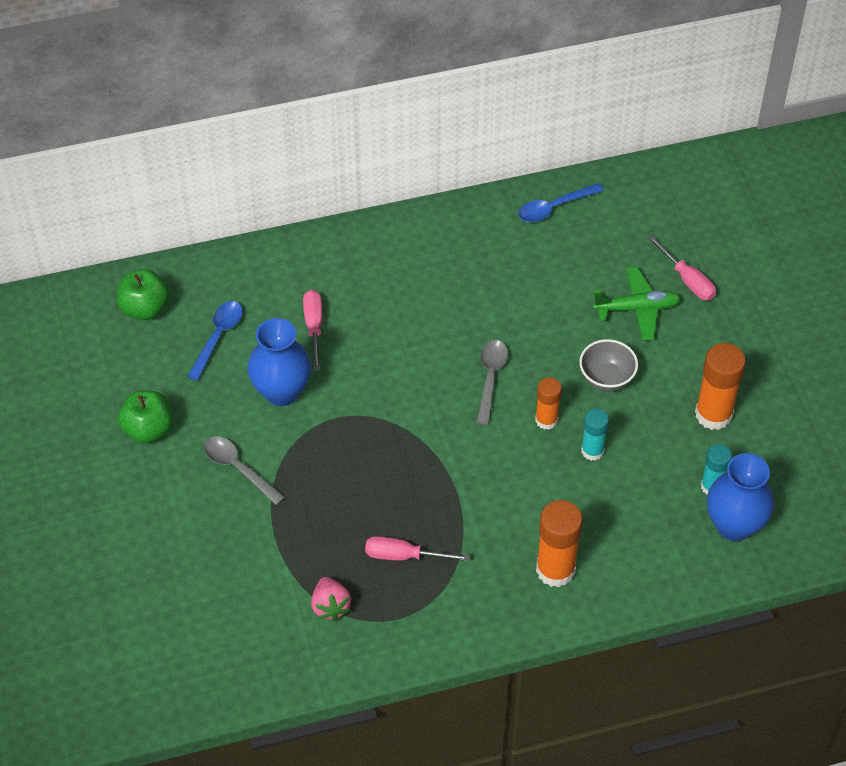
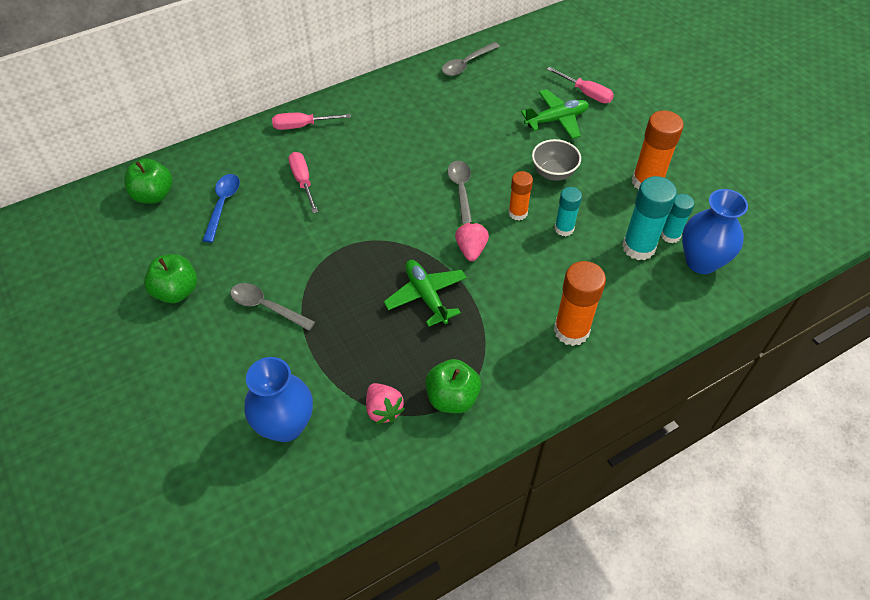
camera: 15 degrees left, 0 degrees up
(282, 391) = (289, 236): blue vase -> blue vase (285, 425)
(404, 556) = (436, 349): pink screwdriver -> pink screwdriver (302, 126)
(404, 611) = (452, 398): none -> green apple
(411, 495) = (426, 296): none -> green plane
(478, 452) = (471, 249): none -> pink strawberry
(554, 208) = (466, 64): blue spoon -> grey spoon
(669, 492) = (638, 247): none -> turquoise glue stick

